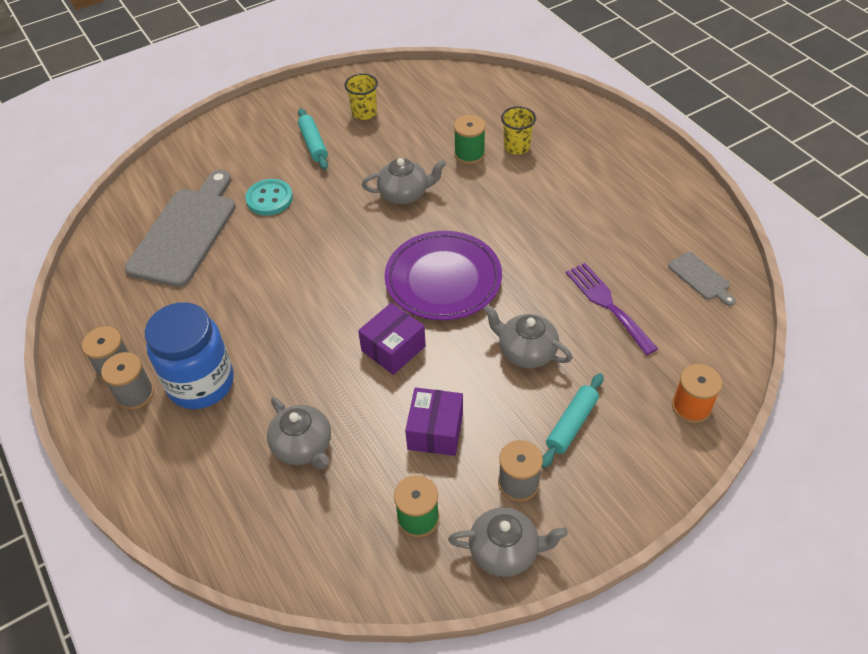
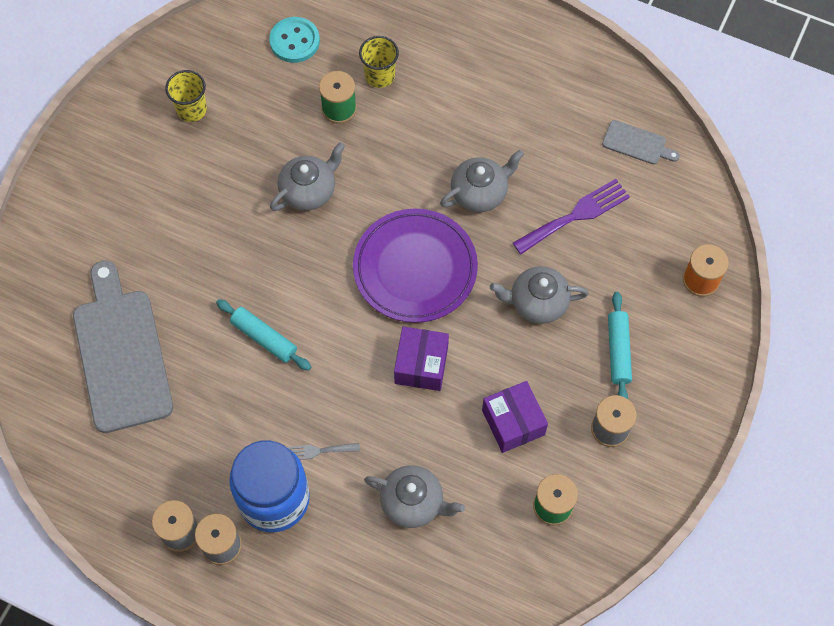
camera: 35 degrees left, 15 degrees up
(263, 367) = (318, 451): none -> grey fork
(269, 199) = (176, 268): turquoise button -> turquoise button (294, 41)
(313, 144) = (168, 177): turquoise rolling pin -> turquoise rolling pin (264, 338)
(505, 551) = (637, 491): grey teapot -> grey teapot (480, 192)
(607, 304) = (575, 215): purple fork -> purple fork turned 120 degrees clockwise

